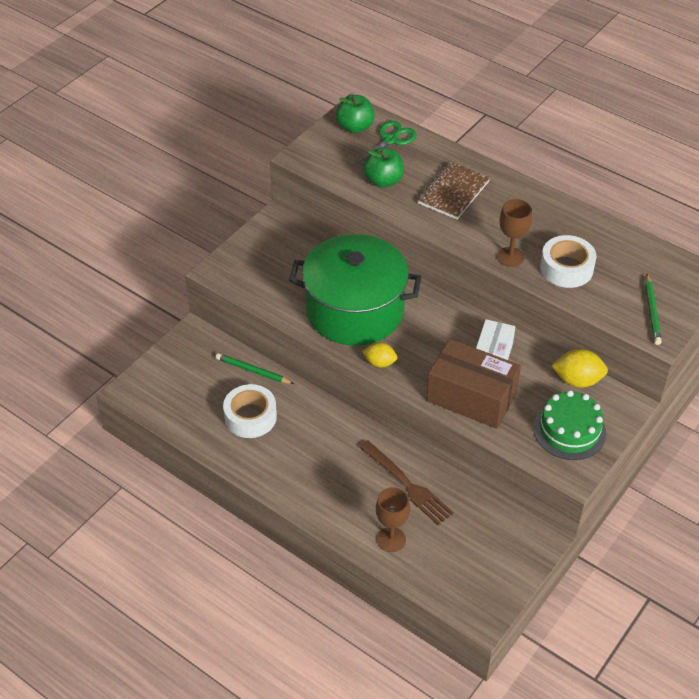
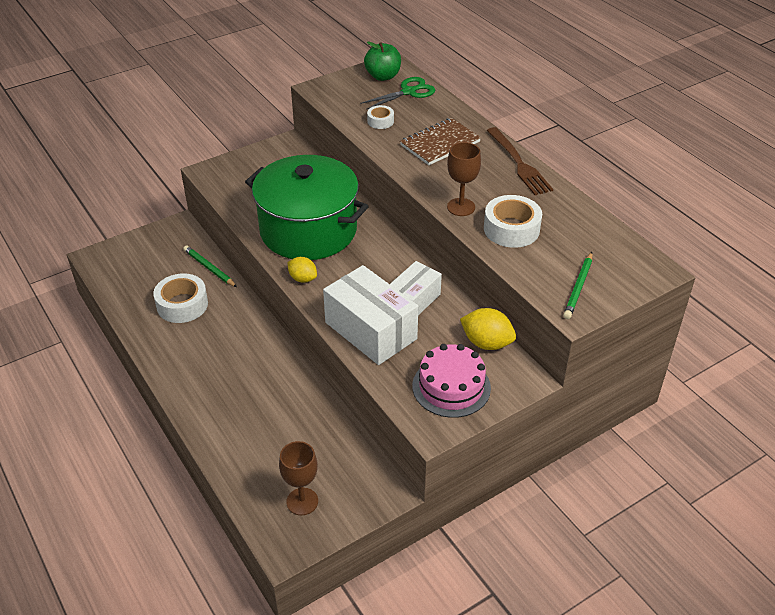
camera: 20 degrees right, 5 degrees down
(383, 181) = (380, 121): green apple -> white tape
(391, 539) = (240, 447): brown goblet -> brown goblet (302, 501)
(408, 485) = (287, 402): brown fork -> brown fork (519, 164)
(471, 397) = (370, 330): brown box -> white box
(569, 430) = (451, 387): green cake -> pink cake

